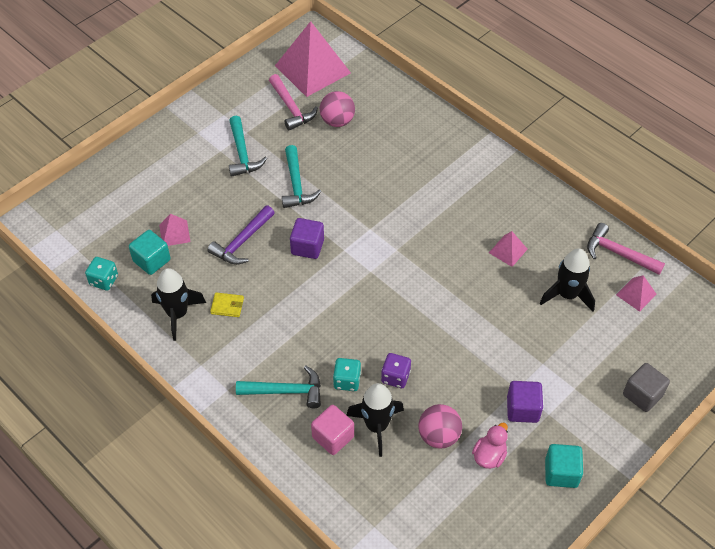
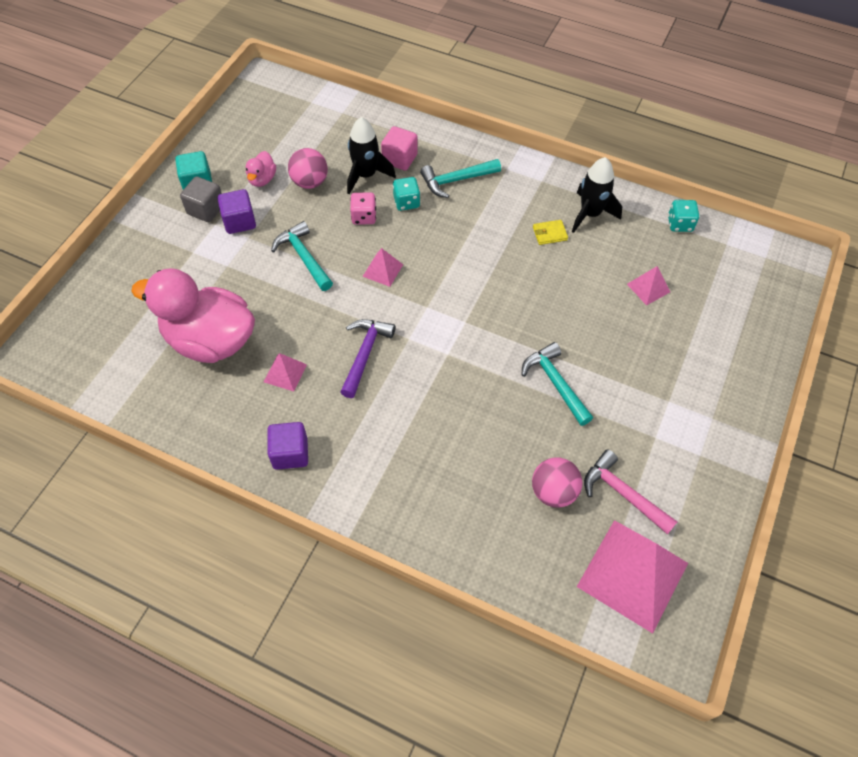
camera: 160 degrees right, 5 degrees up
(151, 260) = (650, 254): turquoise cube -> none
(242, 153) = (641, 405): turquoise hammer -> turquoise hammer (303, 257)
(242, 242) = (574, 299): purple hammer -> purple hammer (365, 354)
(307, 247) = (504, 313): purple cube -> purple cube (290, 453)
(395, 377) = (364, 217): purple dice -> pink dice
(567, 295) = (210, 340): black rocket -> pink duck
(618, 253) = (156, 407): pink hammer -> none
(636, 294) = (134, 363): pink pyramid -> pink pyramid (382, 270)
(642, 395) = (126, 263): grey cube -> grey cube (206, 209)

